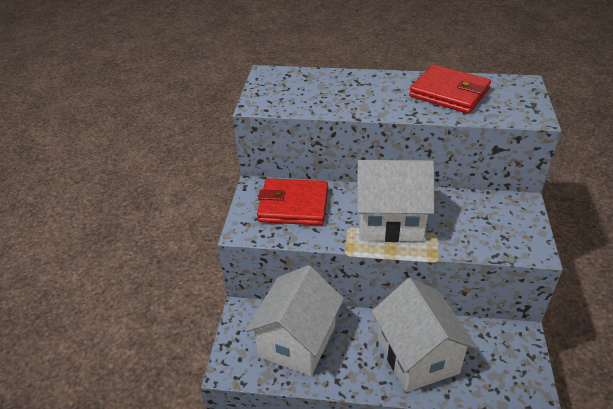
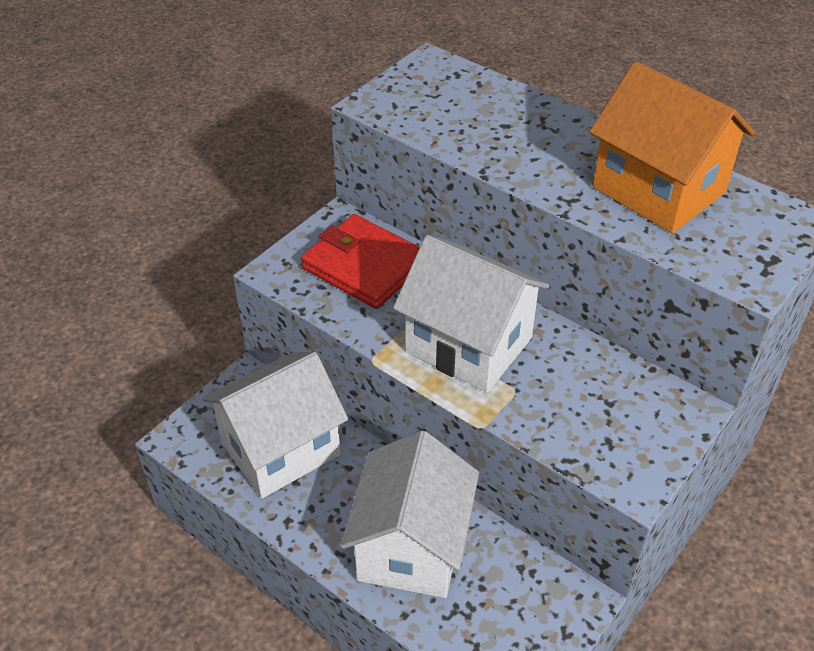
camera: 30 degrees right, 5 degrees up
(449, 93) = (658, 190): red wallet -> orange house

